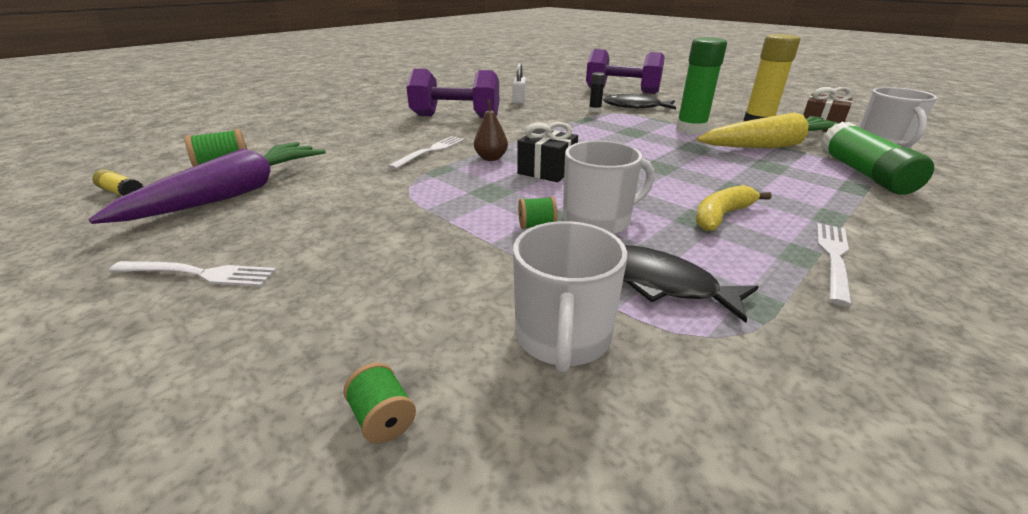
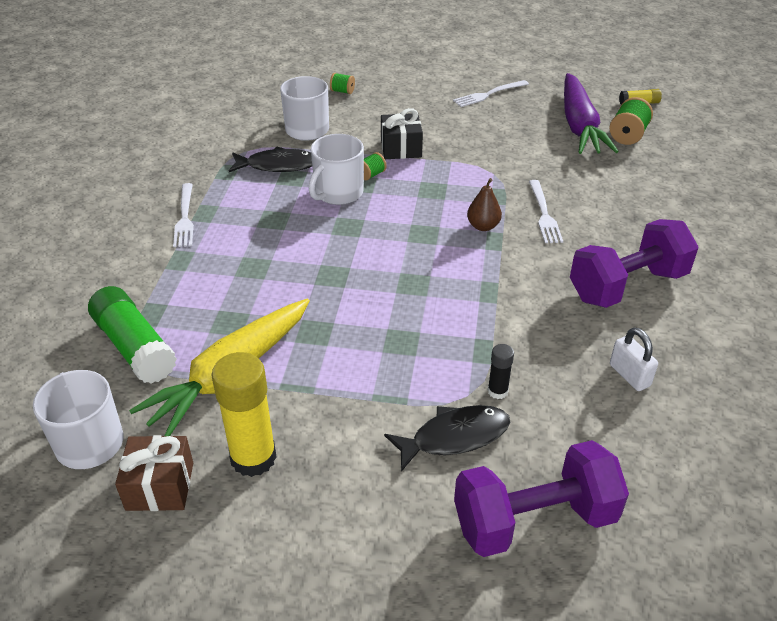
camera: 145 degrees right, 10 degrees up
(547, 170) = (420, 229): black gift -> black gift (401, 148)
(691, 129) = (337, 383): green glue stick -> none
(721, 216) = (259, 229): yellow banana -> none

